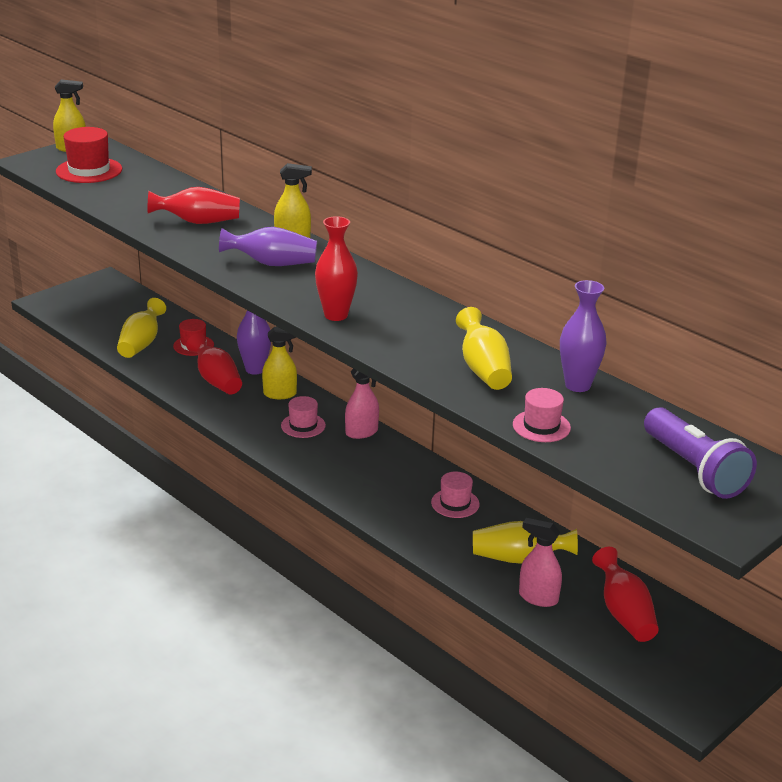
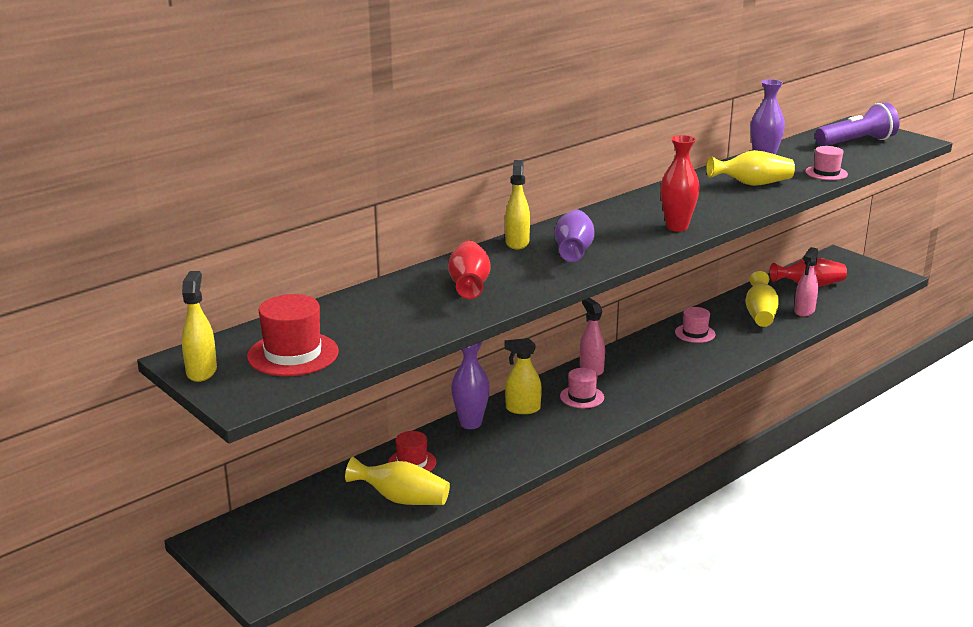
camera: 85 degrees left, 5 degrees down
(216, 380) = (493, 446): red vase -> none
(280, 394) = (522, 409): yellow spray bottle -> yellow spray bottle turned 90 degrees counterclockwise

